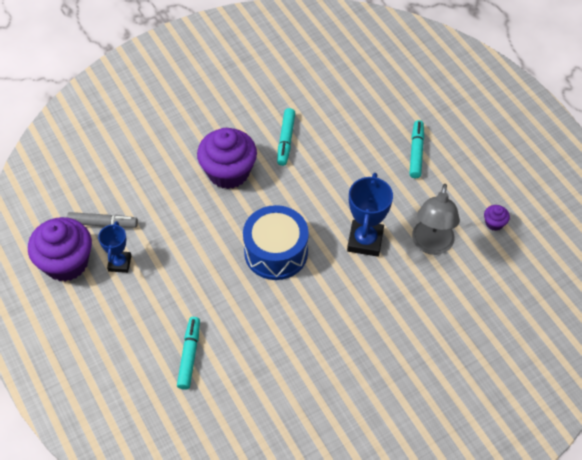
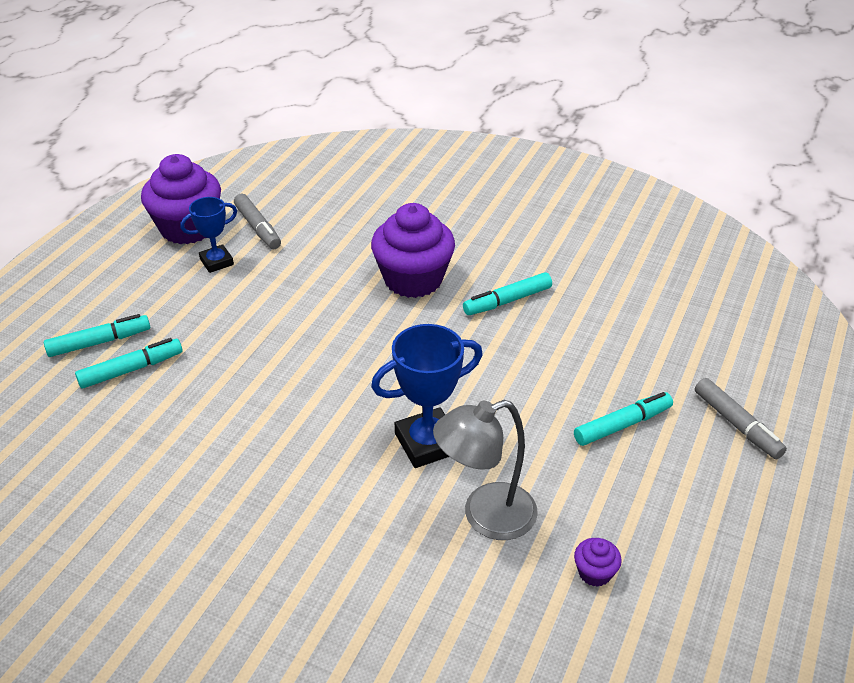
camera: 55 degrees right, 15 degrees down
(147, 363) = (99, 342): none -> turquoise marker
(276, 252) = (335, 370): blue drum -> none
(450, 108) = (736, 424): none -> grey marker

